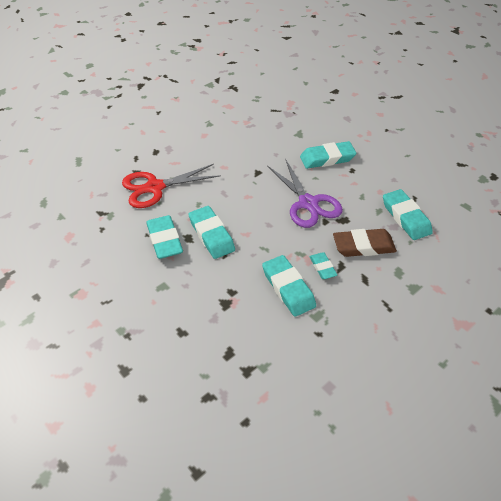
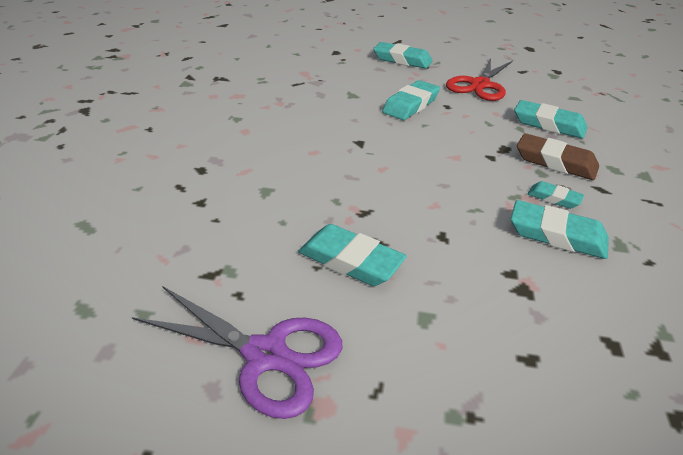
camera: 40 degrees left, 10 degrees down
(155, 187) = (254, 208): red scissors -> red scissors (480, 85)
(211, 235) = (400, 225): turquoise eraser -> turquoise eraser (402, 60)
(308, 203) = (452, 148): purple scissors -> purple scissors (266, 355)
(363, 246) = (555, 162): brown eraser -> brown eraser turned 75 degrees clockwise

